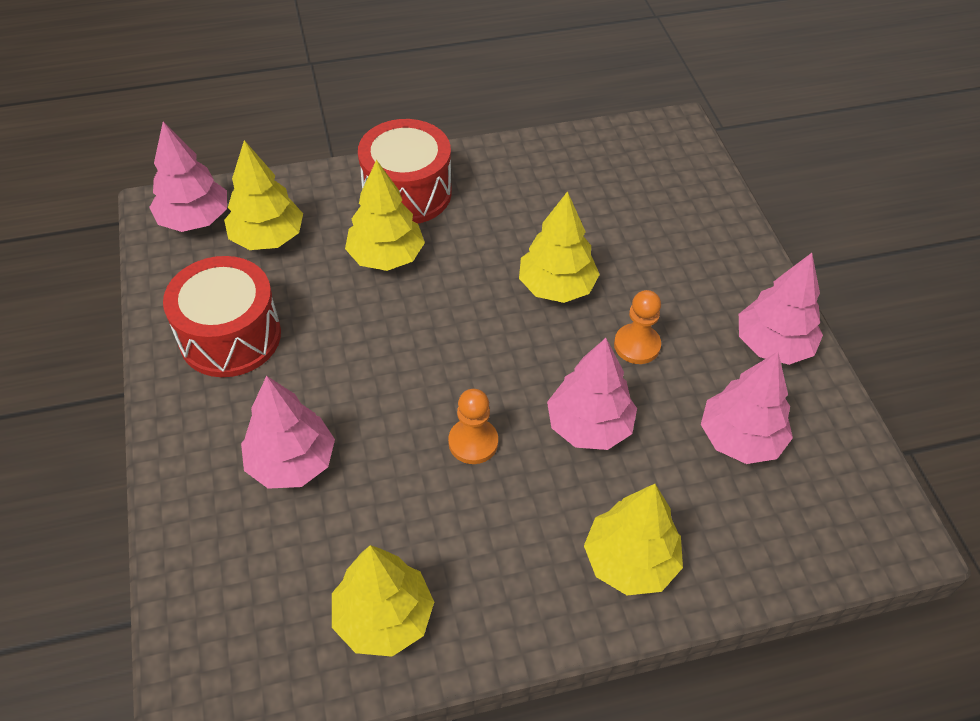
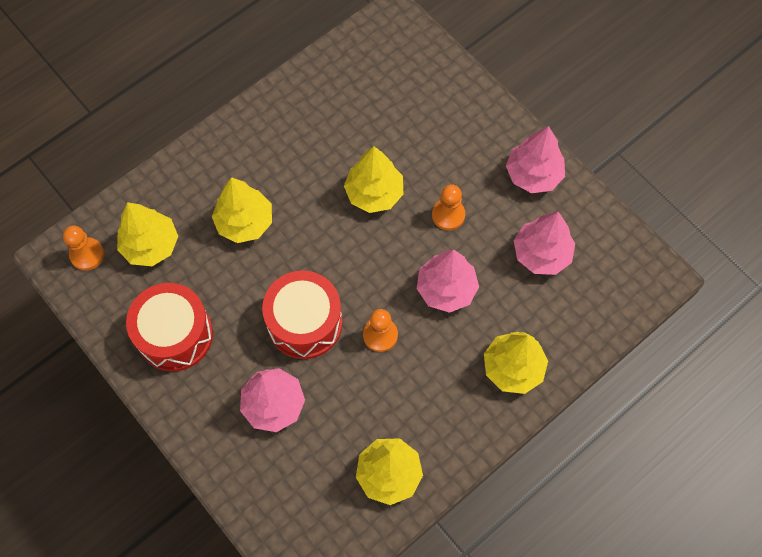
camera: 25 degrees left, 15 degrees up
(194, 219) = (87, 254): pink tree -> orange pawn
(407, 192) = (228, 161): red drum -> red drum (305, 323)

